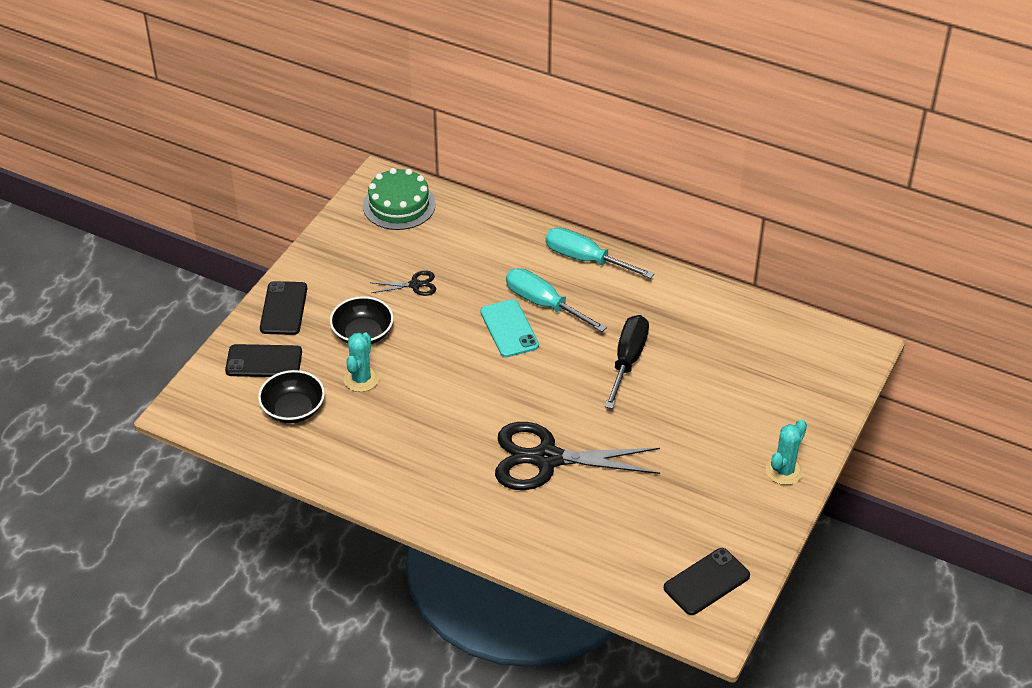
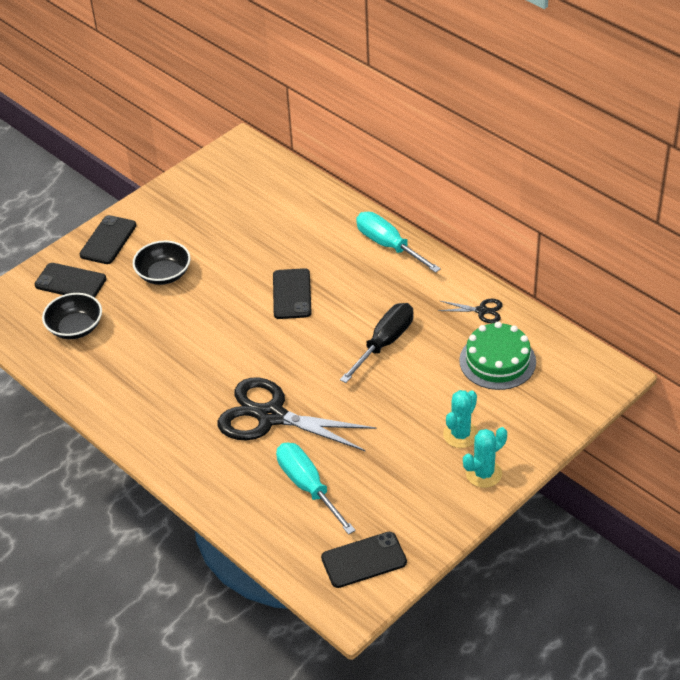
camera: 20 degrees right, 0 degrees up
(361, 379) = (144, 313): turquoise cactus -> turquoise cactus (460, 435)
(399, 205) = (247, 169): green cake -> green cake (497, 361)
(415, 285) = (228, 240): black scissors -> black scissors (481, 311)
(509, 329) = (292, 294): turquoise phone -> black phone
(544, 304) = (333, 278): turquoise screwdriver -> turquoise screwdriver (308, 487)

